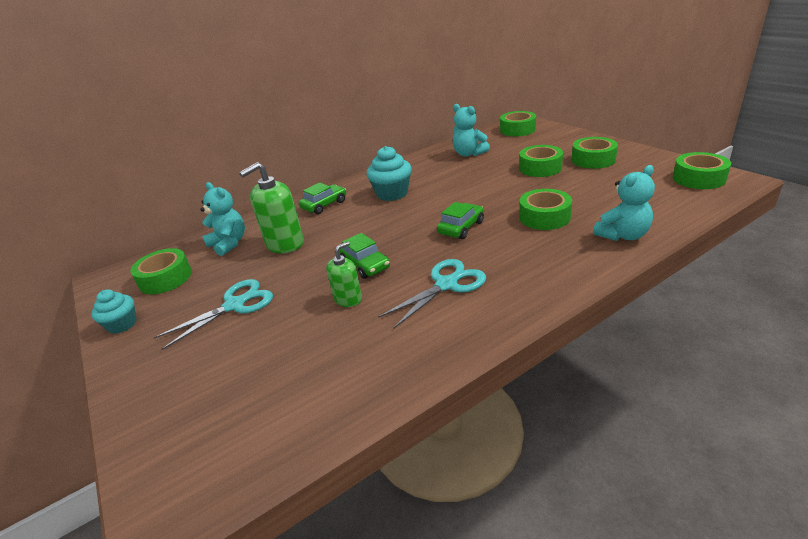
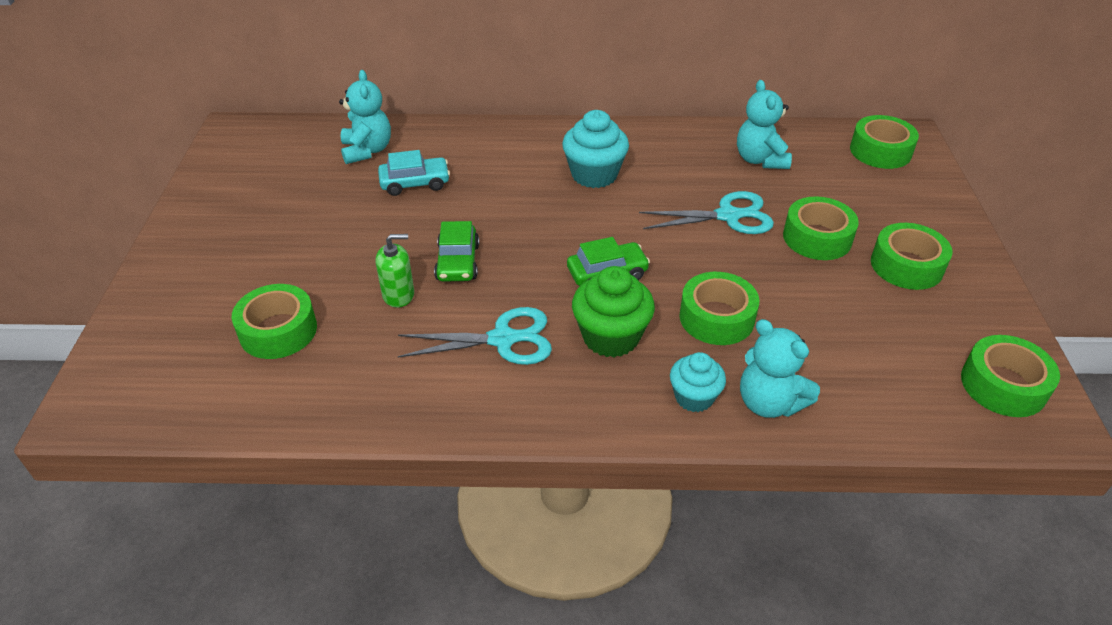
camera: 30 degrees right, 10 degrees up
(122, 324) = (202, 199): turquoise cupcake -> turquoise cupcake (694, 397)
(165, 278) = (277, 164): green tape -> green tape (278, 331)
(234, 305) = (301, 236): turquoise scissors -> turquoise scissors (728, 216)
(285, 244) = (415, 183): green soap dispenser -> turquoise car
(324, 205) = (507, 149): green car -> none
(505, 251) = (611, 337): none -> green cupcake
(622, 235) = (769, 403): turquoise teddy bear -> turquoise teddy bear turned 45 degrees clockwise

